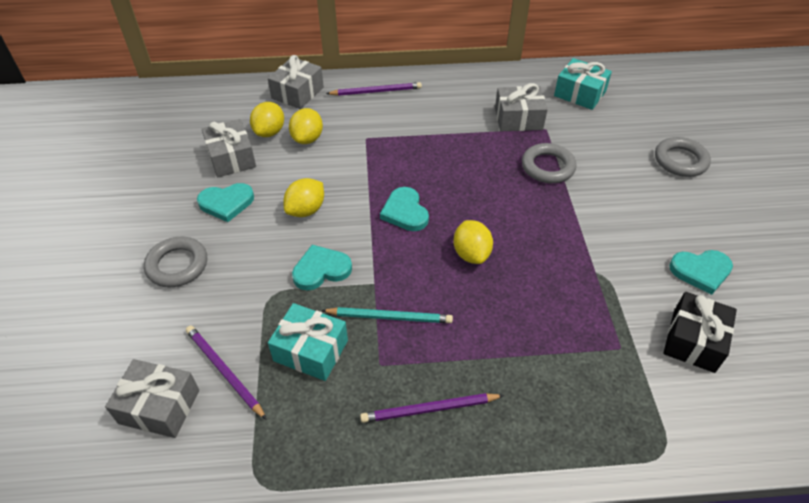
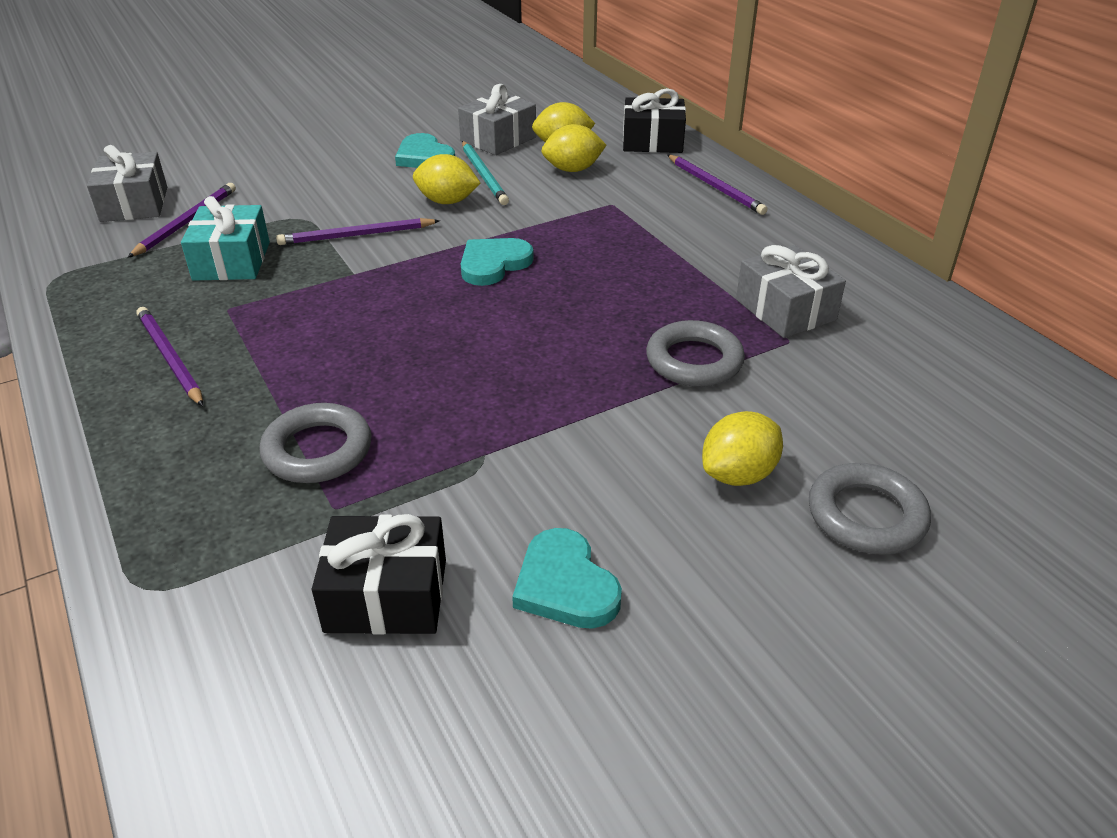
camera: 65 degrees right, 10 degrees down
(177, 265) = (317, 160): grey ring -> grey ring (317, 450)
(297, 93) = (652, 141): grey gift -> black gift
(321, 270) = (356, 235): turquoise heart -> purple pencil
(390, 317) = (304, 297): turquoise pencil -> turquoise pencil (484, 175)
(471, 254) = (449, 331): yellow lemon -> yellow lemon (738, 474)
(580, 94) = (929, 358): turquoise gift -> none

